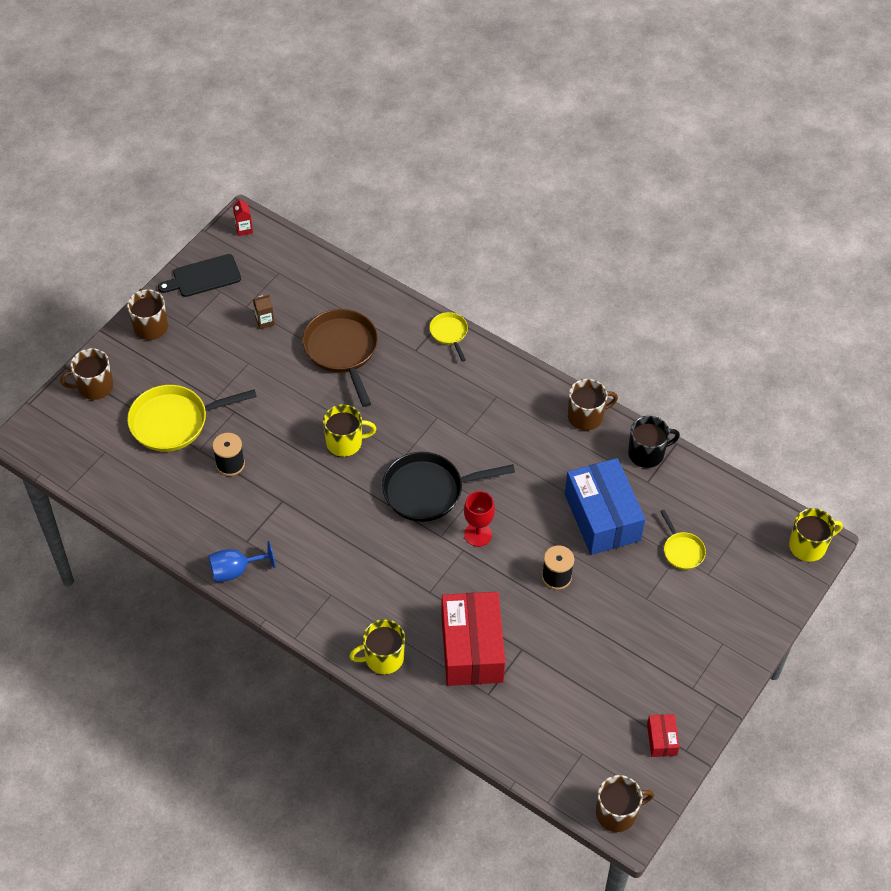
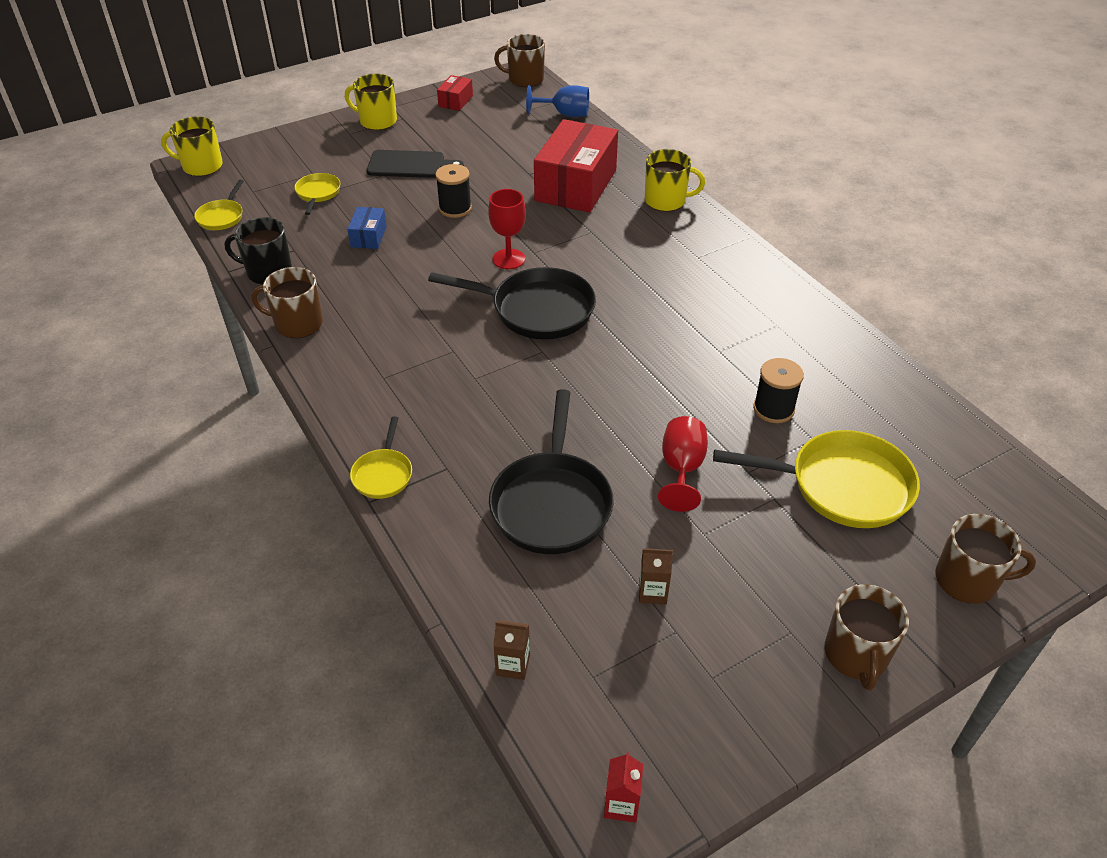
camera: 155 degrees left, 10 degrees down
(203, 277) = (735, 721): black cutting board -> black cutting board (410, 165)
(236, 570) = (798, 303): blue goblet -> blue goblet (565, 114)
(275, 399) = (681, 469): none -> red goblet
(319, 264) = (513, 665): none -> brown carton
(342, 351) = (552, 503): brown pan -> black pan
(345, 442) = (609, 387): yellow mug -> yellow mug (377, 121)
(602, 517) = (368, 236): blue box -> blue box, size x0.44
(733, 494) = (222, 216): none -> yellow pan

